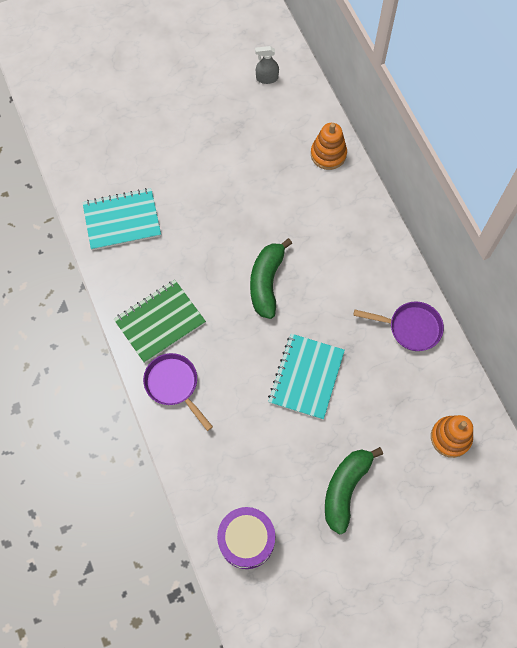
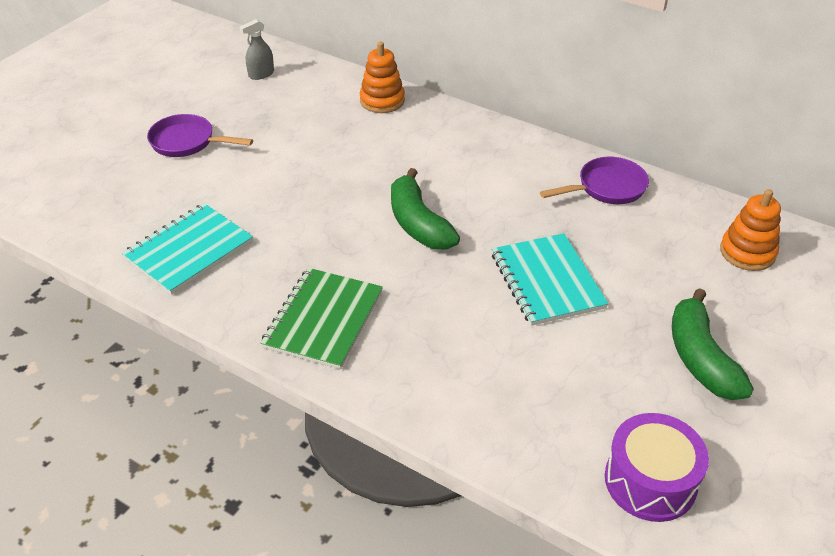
camera: 35 degrees left, 25 degrees down
(174, 385) = (400, 372): purple pan -> purple pan (187, 142)

